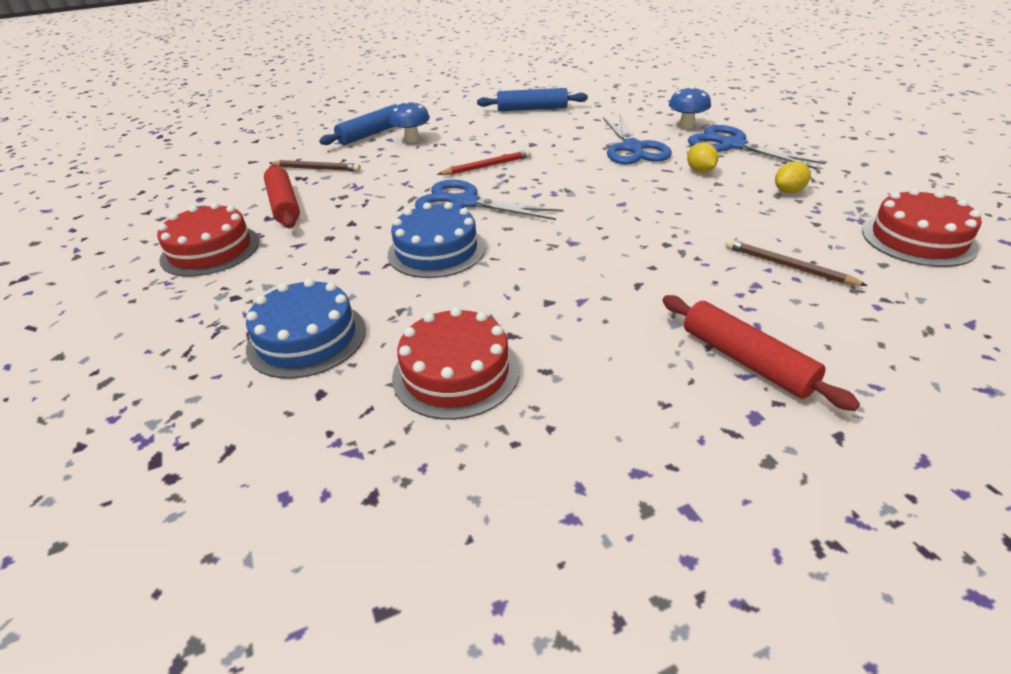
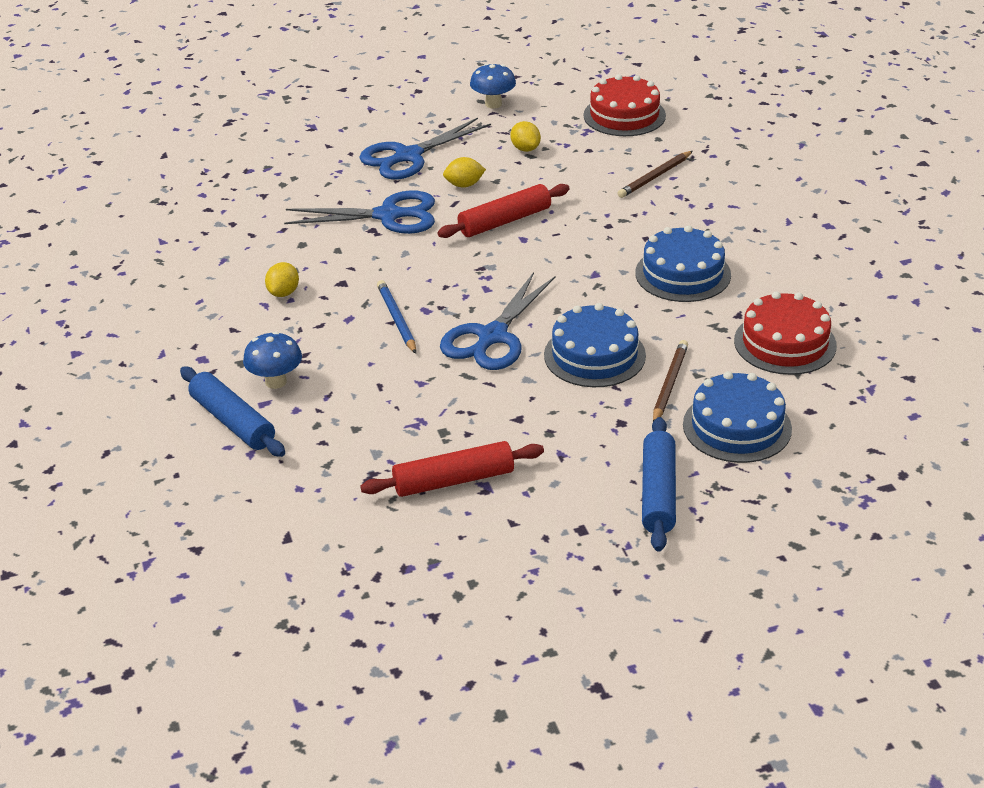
camera: 85 degrees left, 0 degrees up
(210, 250) = (559, 525): red cake -> none
(316, 168) = (345, 465): brown pencil -> brown pencil (669, 384)
(487, 166) = (397, 319): red pencil -> blue pencil
(516, 129) = (283, 293): none -> yellow lemon
(532, 109) = (213, 276): blue rolling pin -> blue rolling pin (658, 493)
(587, 293) = (683, 274): none -> blue cake
(686, 125) = (338, 173): blue mushroom -> blue mushroom (493, 104)
(746, 361) = (773, 218): red rolling pin -> red rolling pin (505, 221)

